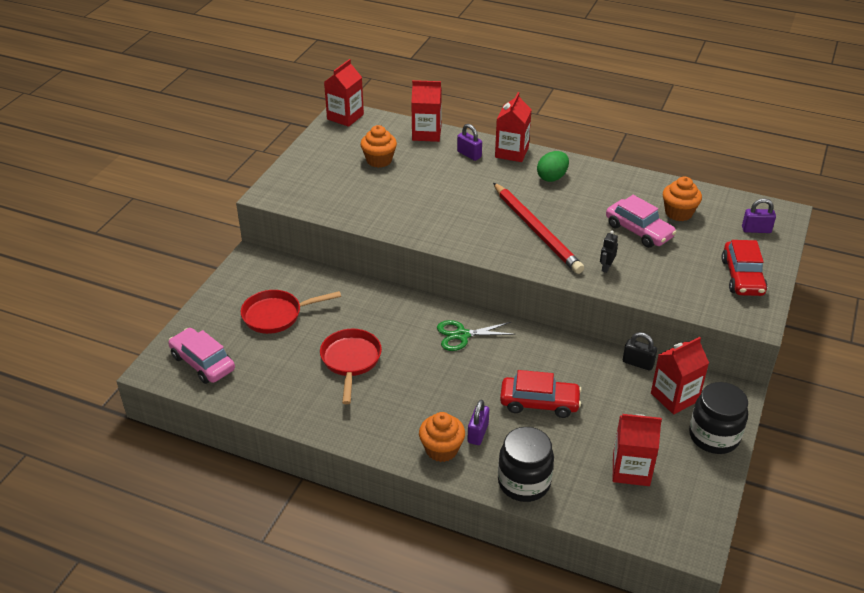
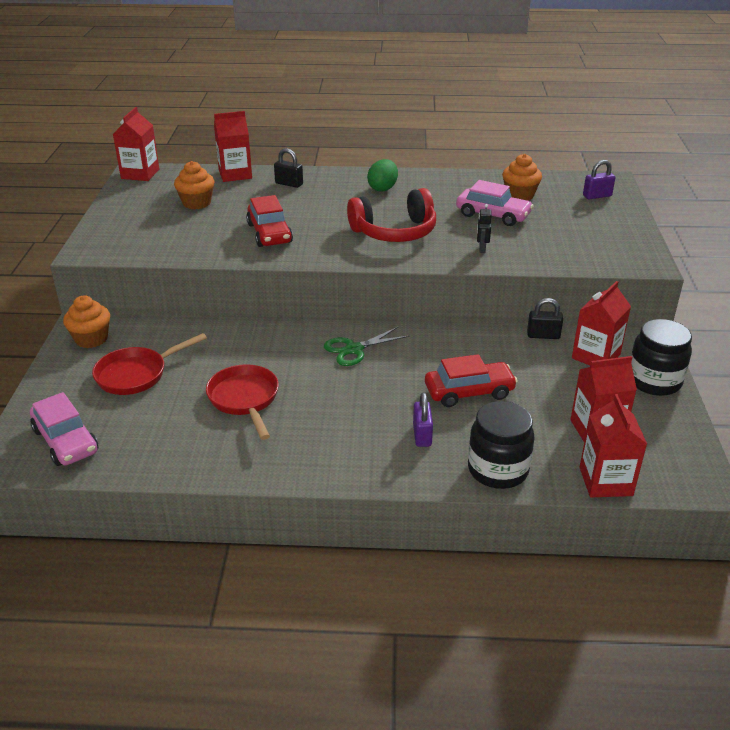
camera: 20 degrees left, 5 degrees down
(202, 363) = (66, 441): pink car -> pink car turned 150 degrees counterclockwise
(441, 449) = (392, 460): orange cupcake -> orange cupcake (91, 339)
(469, 154) = (289, 184): purple padlock -> black padlock
(511, 152) = (331, 175): red carton -> red carton (605, 481)
(536, 230) = (394, 232): red pencil -> red headphones
(742, 277) = (611, 233): red car -> red car (269, 233)

